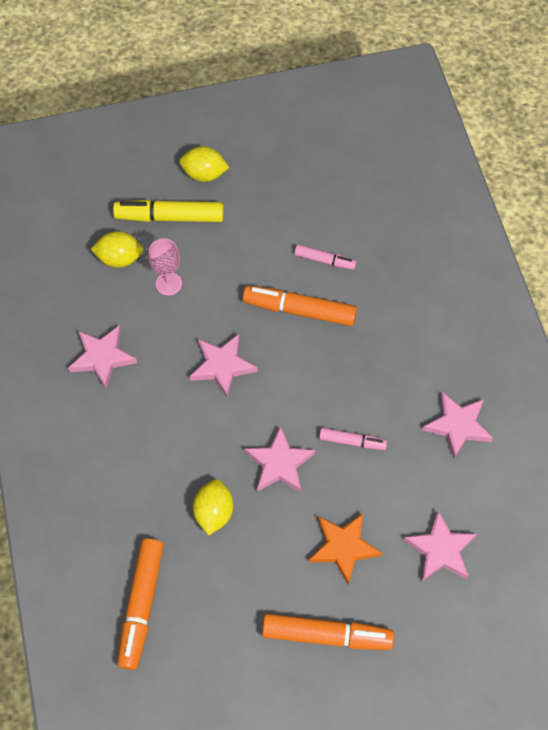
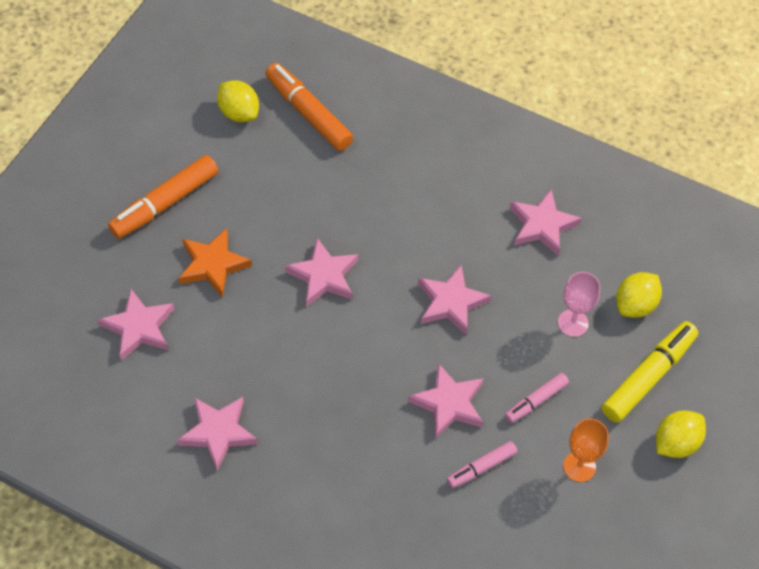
camera: 130 degrees right, 5 degrees down
(214, 512) = (330, 204): yellow lemon -> yellow lemon (239, 113)
(271, 211) = (579, 466): none -> orange goblet
(299, 310) = (449, 403): orange marker -> pink star
(352, 441) = (288, 341): pink marker -> pink marker (535, 401)

